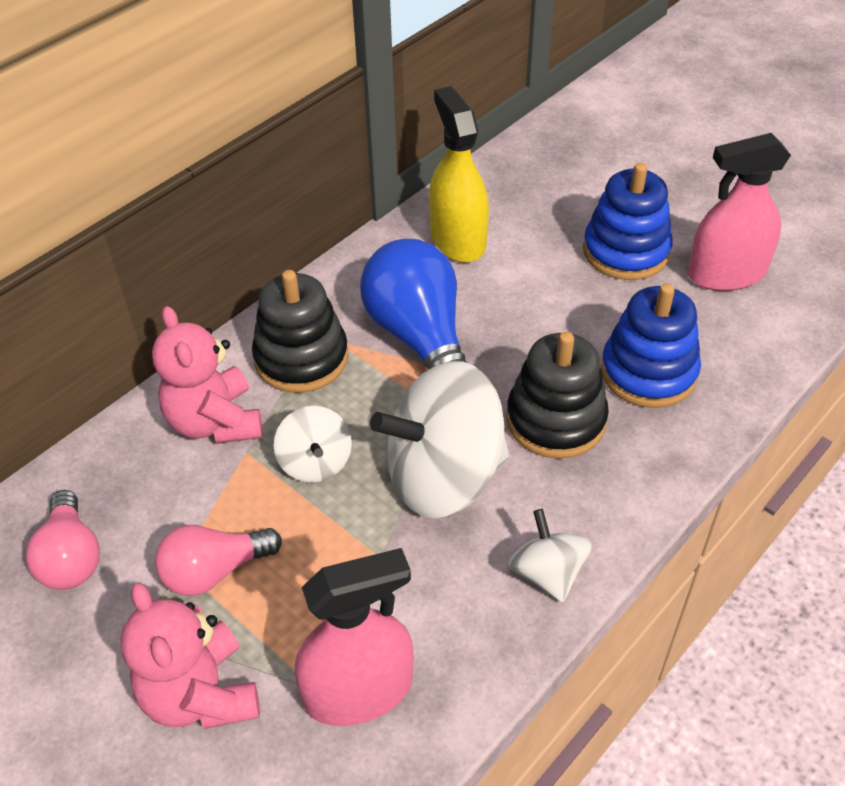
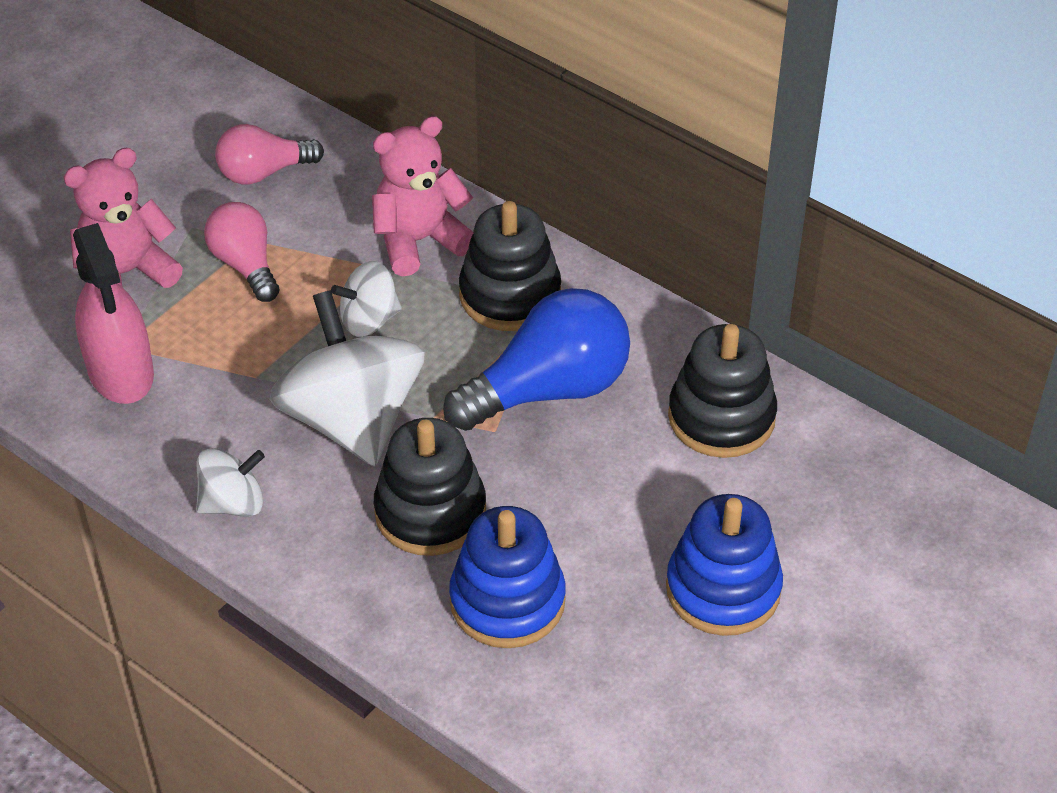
camera: 85 degrees right, 0 degrees up
(458, 240) = (721, 417): yellow spray bottle -> black stacking toy
(726, 274) = (692, 698): pink spray bottle -> none

